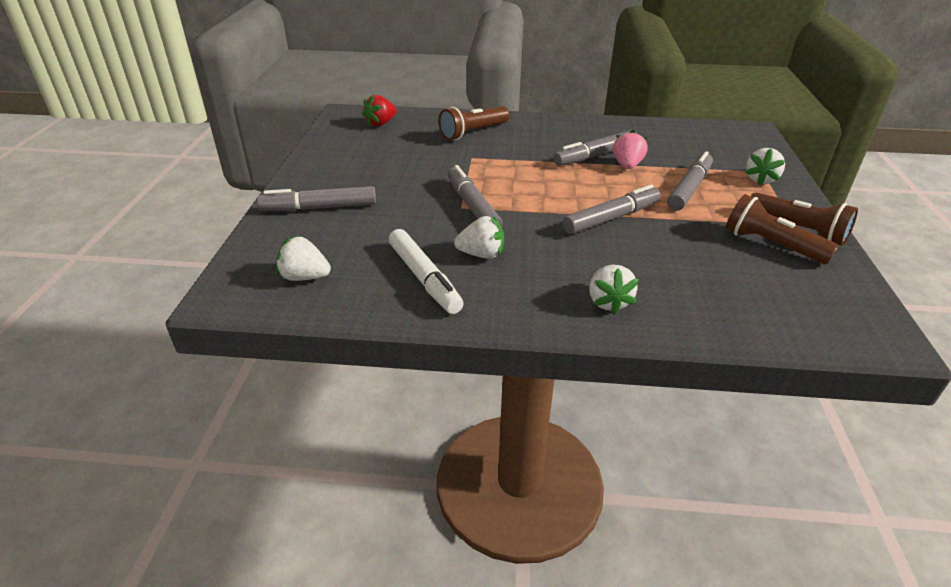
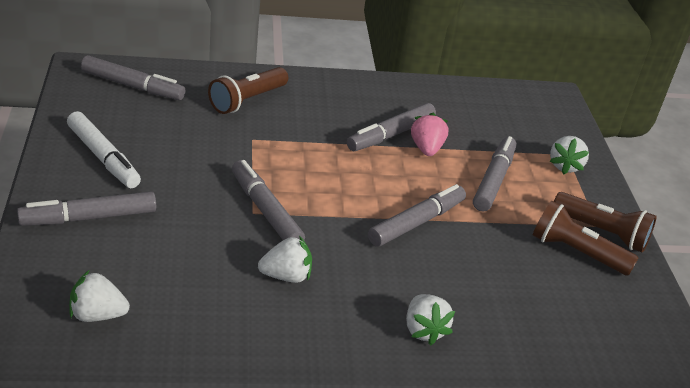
camera: 15 degrees left, 0 degrees up
(381, 123) = (132, 86): red strawberry -> grey marker
(424, 278) = (230, 310): white marker -> white marker (103, 157)

